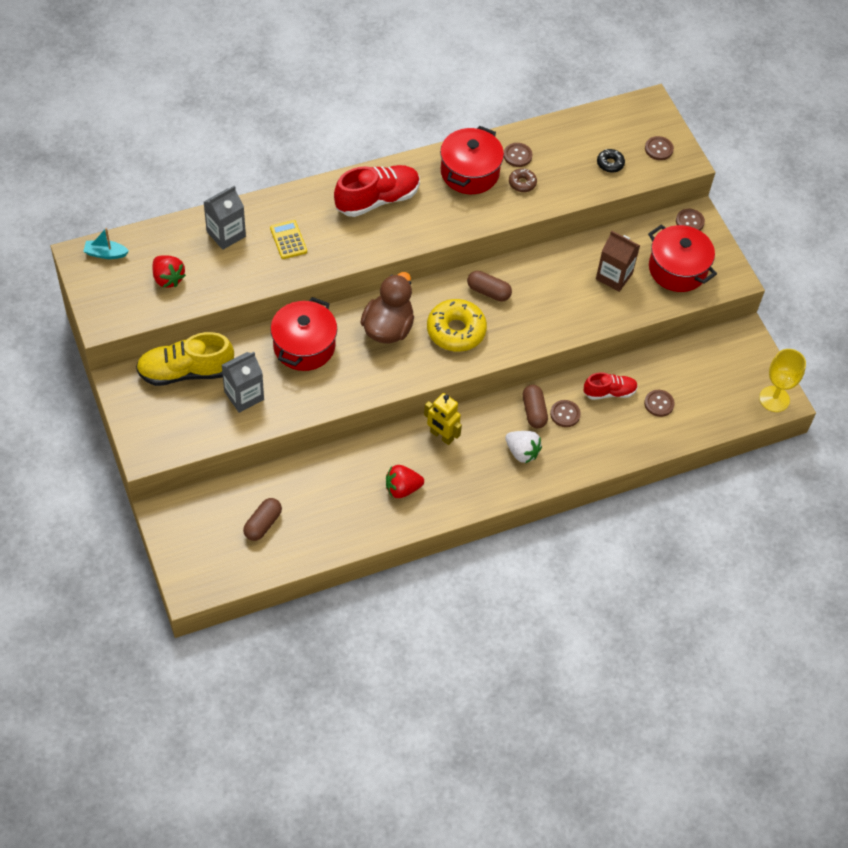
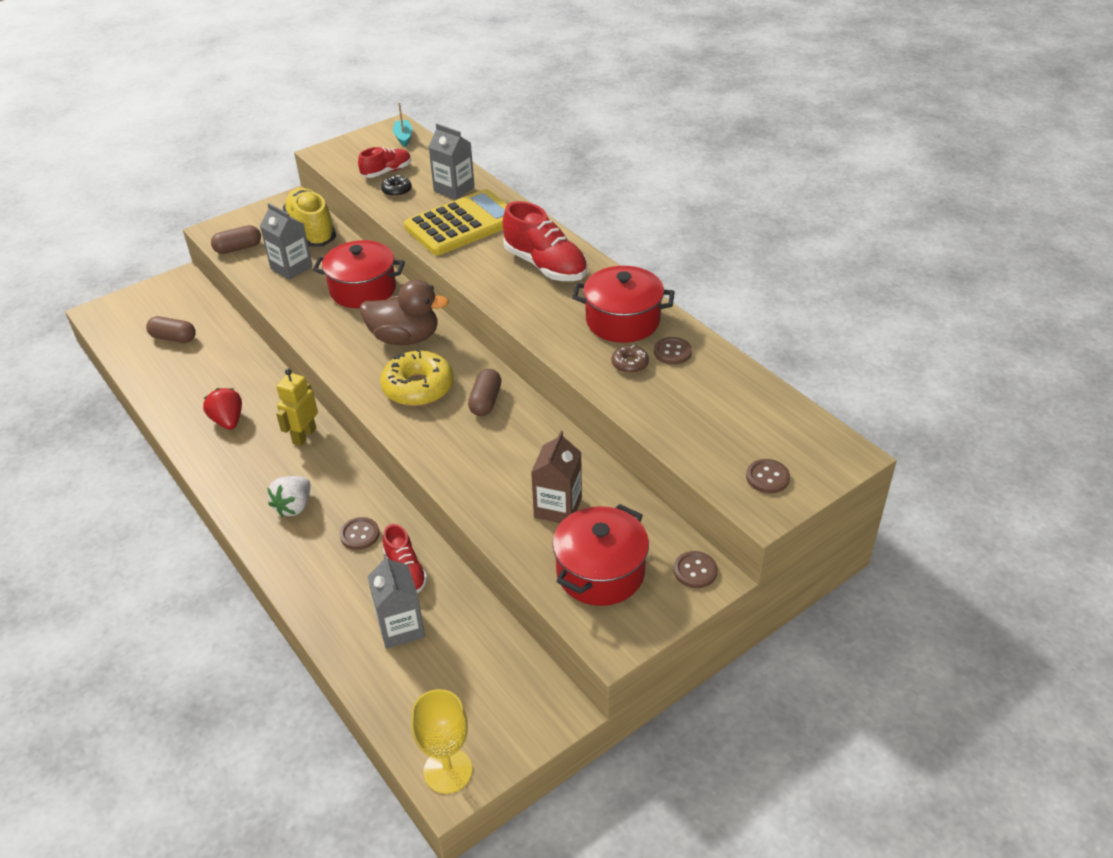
camera: 80 degrees right, 15 degrees down
(168, 278) = (386, 172): red strawberry -> red shoe
(288, 240) = (463, 224): yellow calculator -> yellow calculator, size x2.23
(534, 411) = (356, 505): brown capsule -> brown capsule (238, 248)
(610, 164) = (709, 434): black donut -> black donut (397, 191)
(659, 404) = (401, 628): brown button -> grey carton

